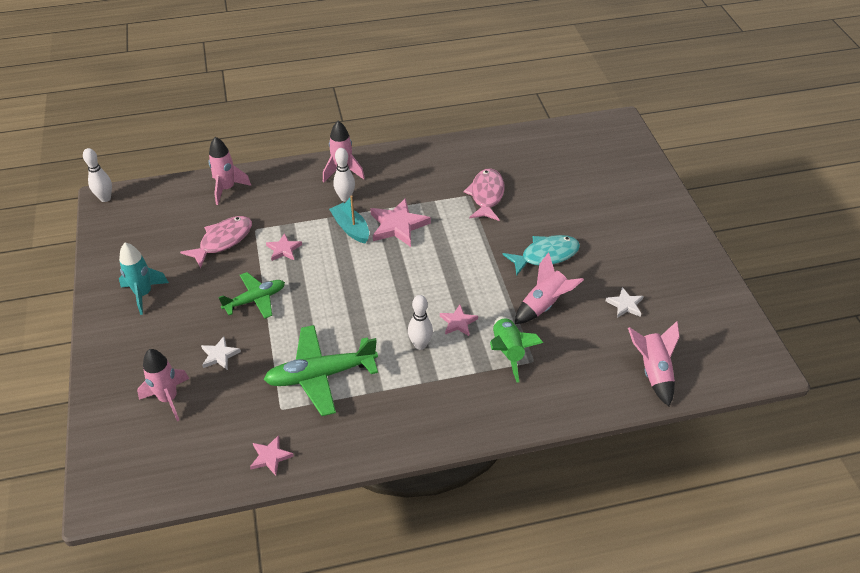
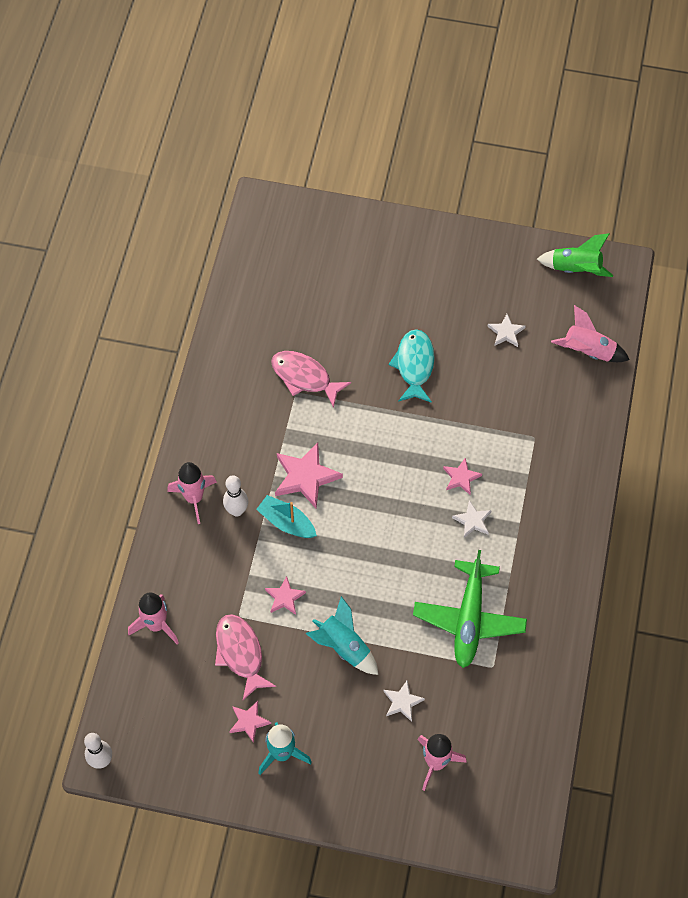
camera: 65 degrees left, 15 degrees up
(255, 299) = (344, 647): green plane -> turquoise rocket
(270, 457) = (542, 692): pink star -> pink star (249, 721)
(351, 228) = (286, 522): turquoise boat -> turquoise boat turned 45 degrees clockwise
(420, 345) = (472, 521): white bowling pin -> white star
(508, 352) = (515, 452): green rocket -> green rocket (575, 269)
(544, 305) = (474, 397): pink rocket -> none

